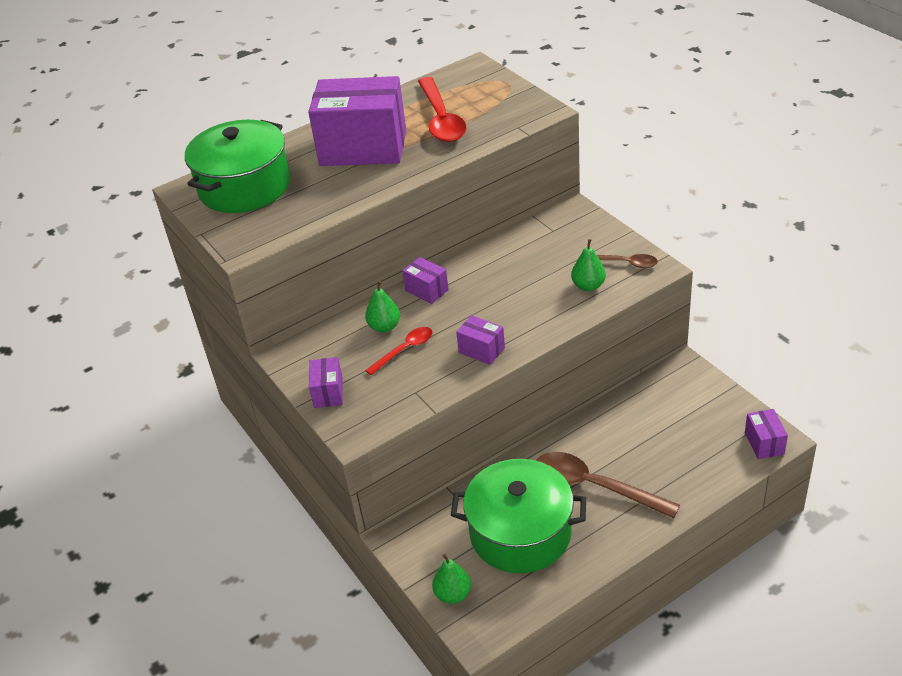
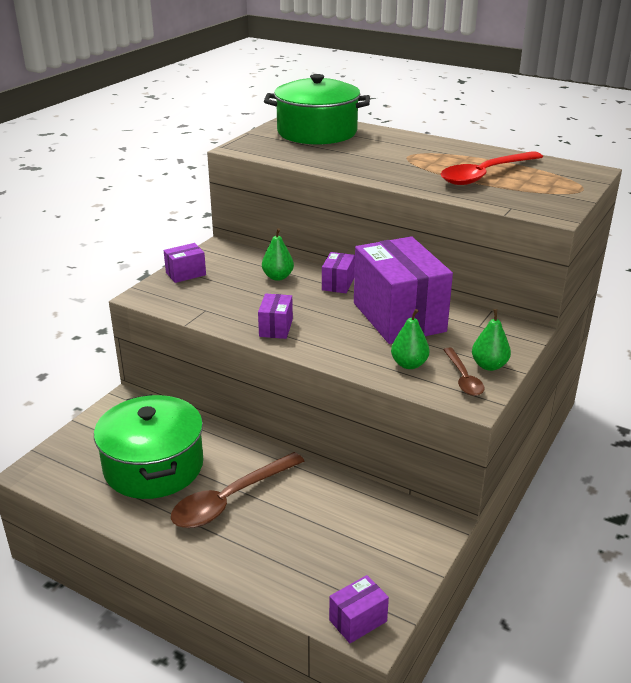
camera: 60 degrees right, 10 degrees down
(363, 148) = (408, 157): purple box -> purple box (399, 317)
(404, 350) = (254, 292): red spoon -> none
(453, 594) = (73, 446): green pear -> green pear (489, 365)
(595, 486) = (230, 499): brown spoon -> brown spoon turned 135 degrees counterclockwise

